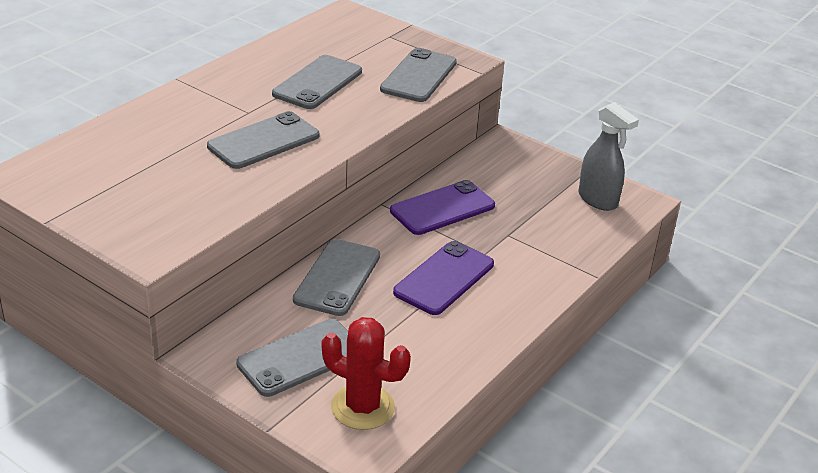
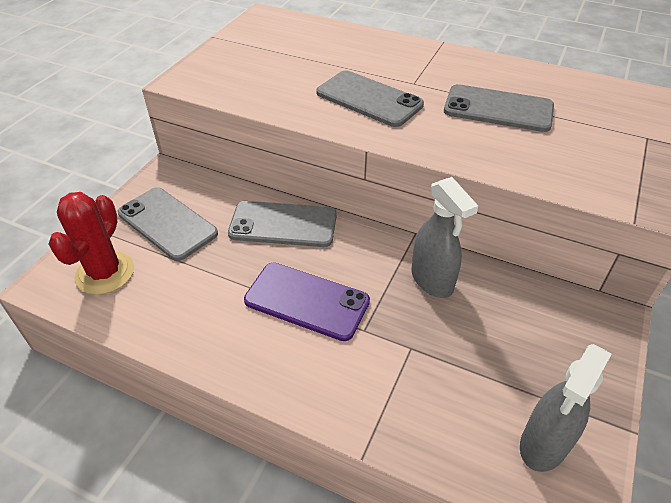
camera: 80 degrees right, 10 degrees up
(418, 76) = (575, 172): grey phone -> none
(442, 208) = (432, 281): purple phone -> grey spray bottle

